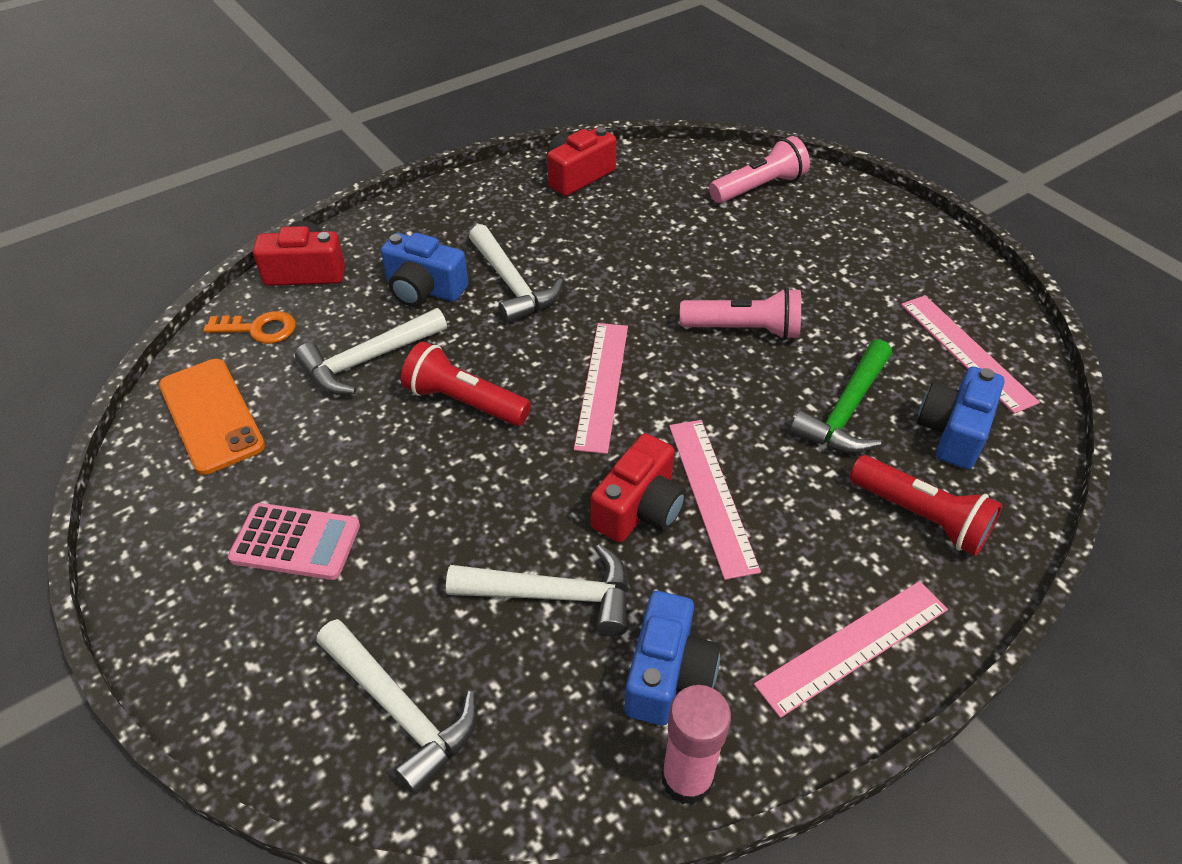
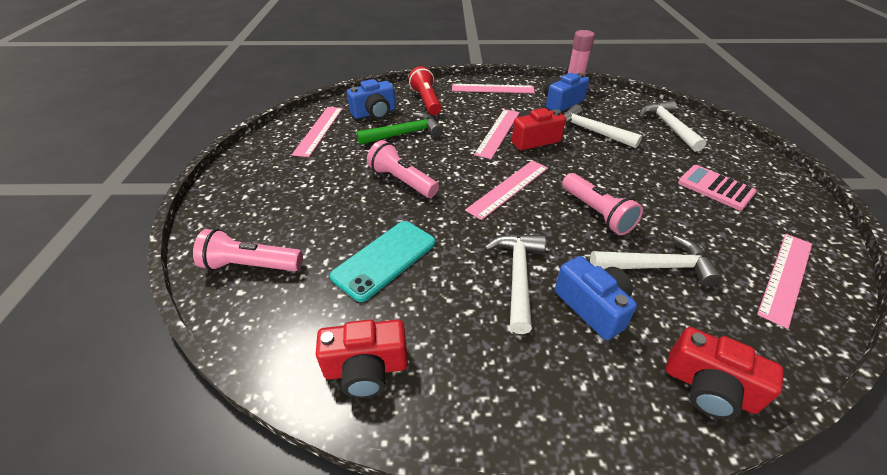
camera: 145 degrees left, 5 degrees down
(211, 415) = (786, 277): orange phone -> pink ruler
(259, 329) = (756, 338): orange key -> none
(464, 402) = (597, 213): red flashlight -> pink flashlight
(652, 242) = (385, 259): none -> turquoise phone

